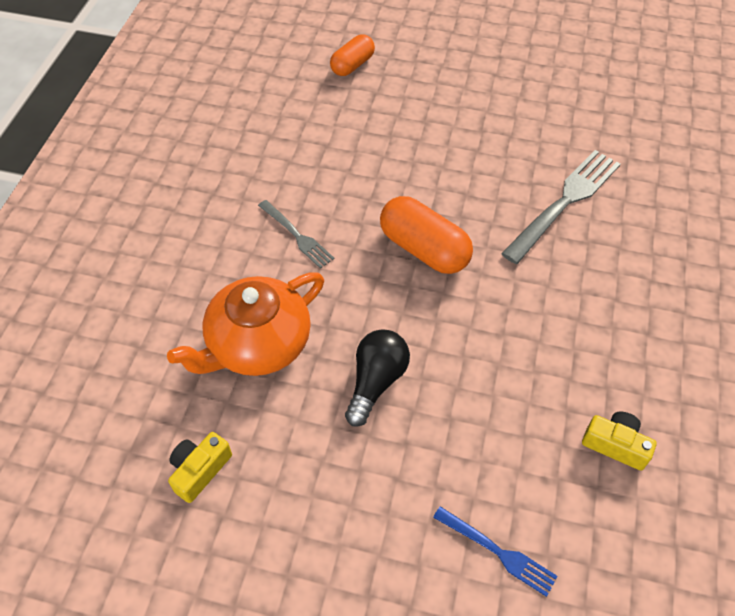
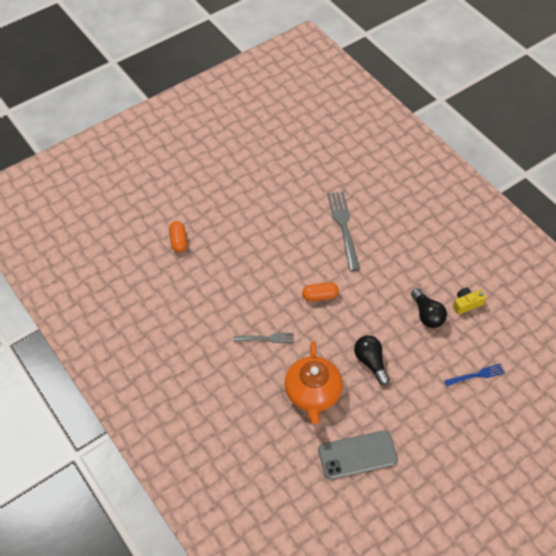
camera: 50 degrees left, 0 degrees up
(200, 470) = (357, 455): yellow camera -> grey phone
(424, 249) = (320, 296): orange capsule -> orange capsule, size x0.64
(535, 401) = (427, 315): none -> black light bulb

